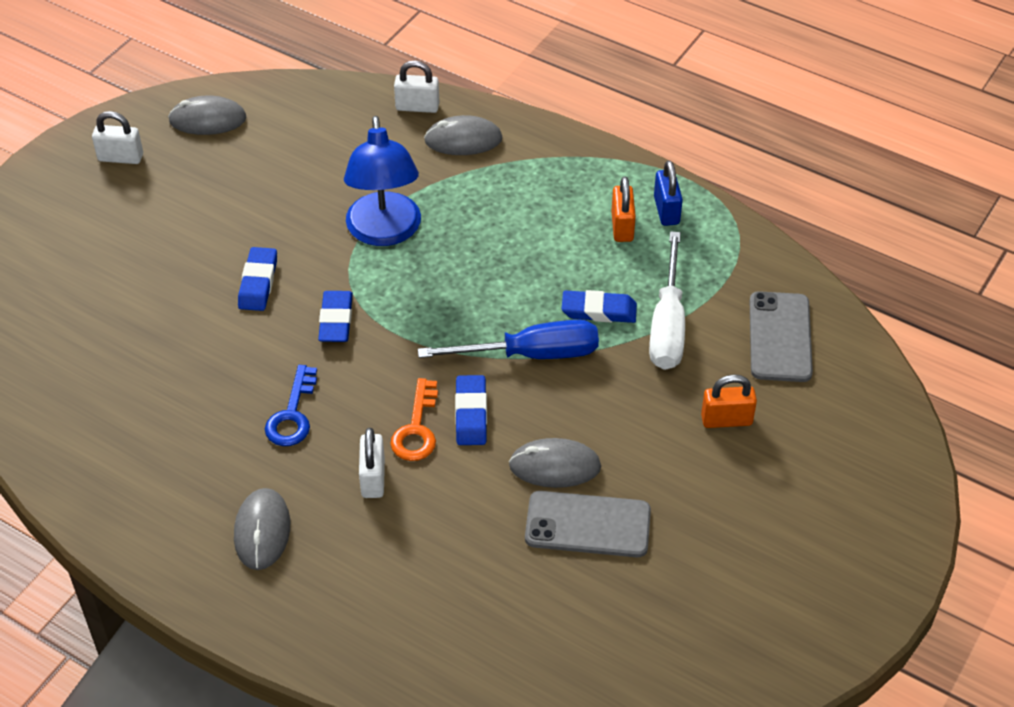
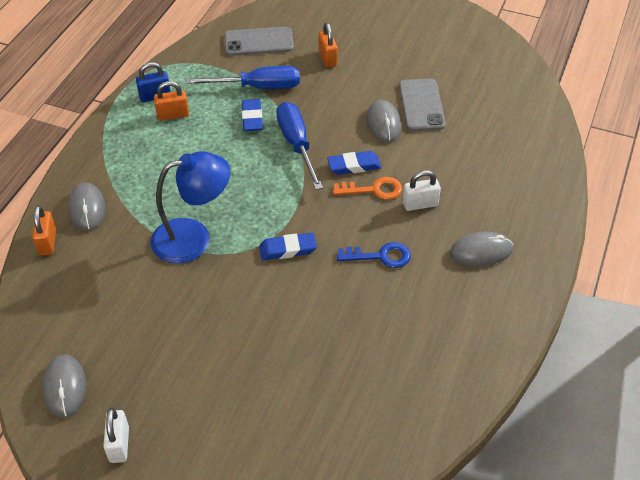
camera: 100 degrees left, 0 degrees up
(258, 283) = (258, 304): blue eraser -> none
(417, 107) = (47, 242): white padlock -> orange padlock
(668, 324) = (258, 87): white screwdriver -> blue screwdriver

